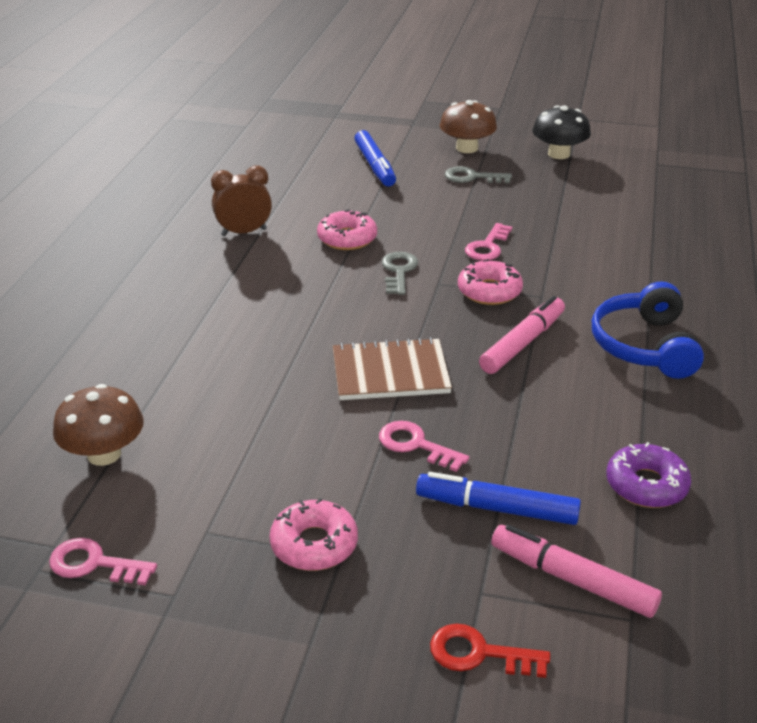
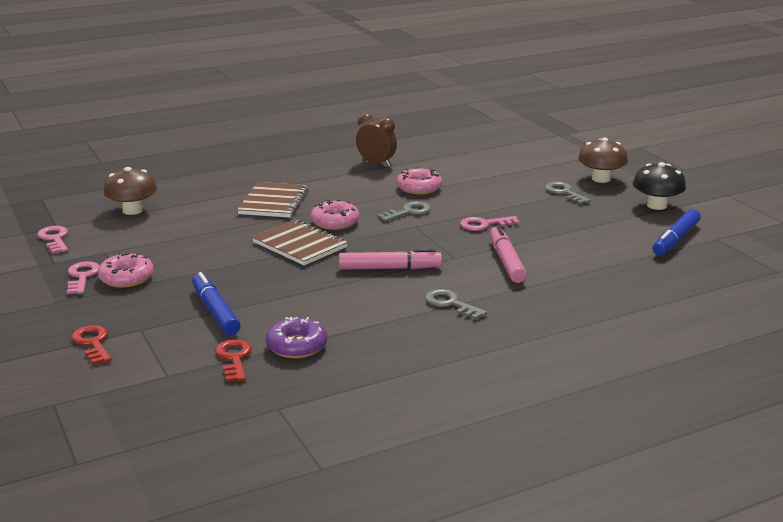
camera: 50 degrees right, 10 degrees down
(246, 339) = (273, 202): none -> brown notebook
(374, 166) = (519, 165): blue marker -> blue marker (675, 239)
(415, 445) = (242, 273): pink key -> pink key (82, 276)
(489, 291) = (432, 241): pink donut -> pink donut (335, 222)
(572, 579) = (180, 349): pink marker -> pink marker (506, 261)
(635, 545) = (234, 358): none -> red key
(644, 346) = (450, 304): blue headphones -> grey key

